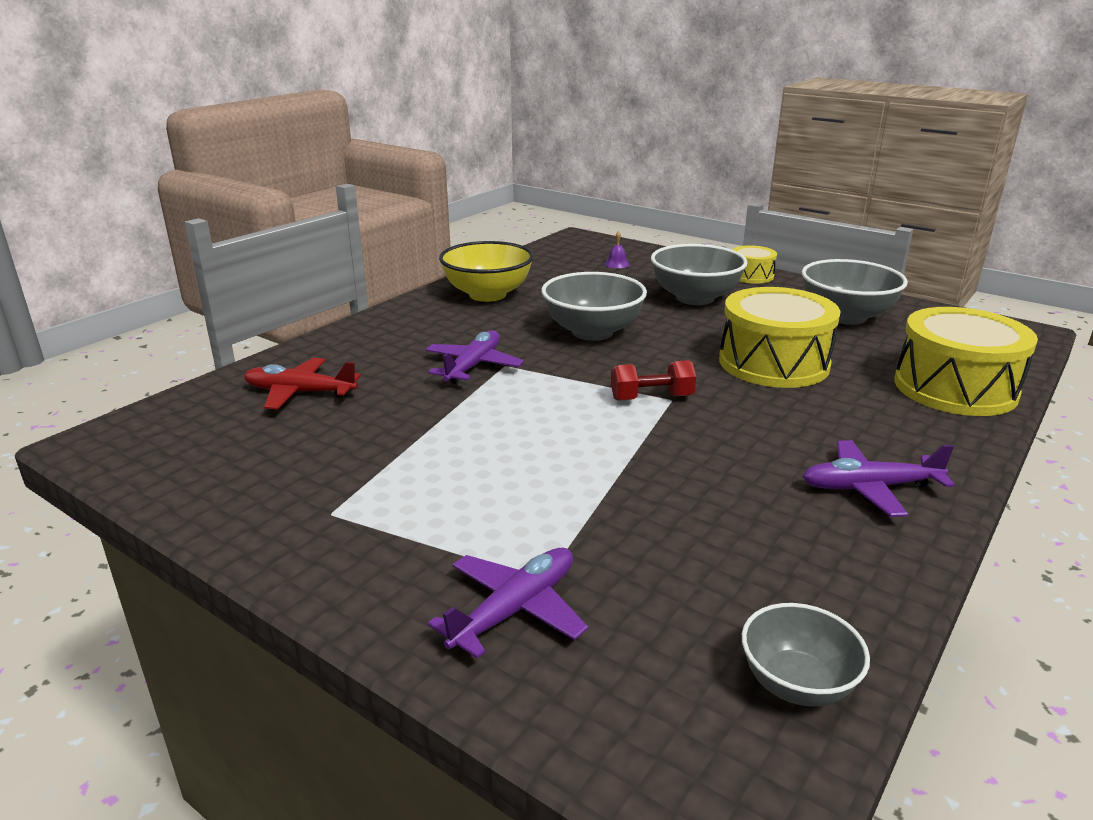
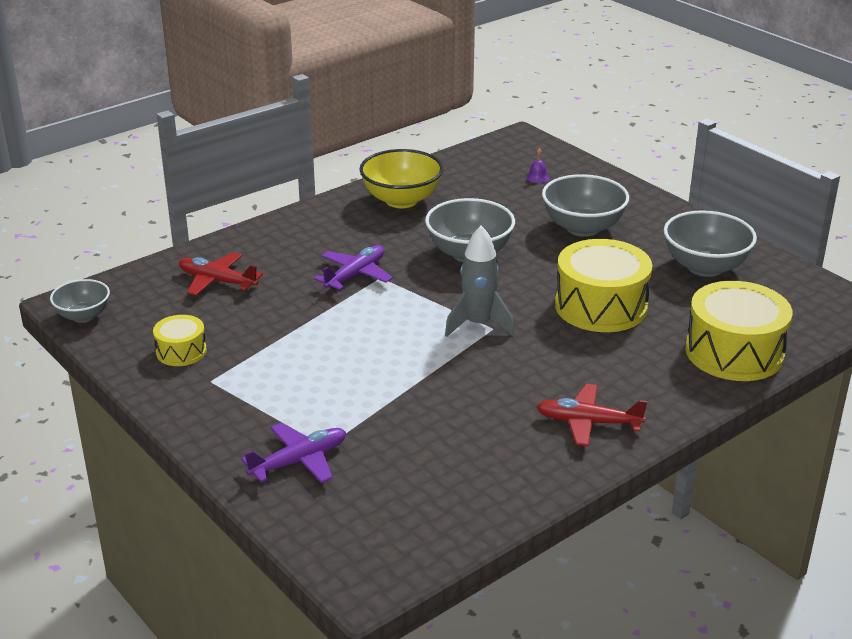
camera: 15 degrees right, 5 degrees up
(651, 398) = (478, 324): red dumbbell -> grey rocket
(751, 276) = (655, 207): yellow drum -> yellow drum (181, 351)
(797, 684) = (440, 530): grey bowl -> grey bowl (83, 316)
(869, 488) = (588, 422): purple plane -> red plane

